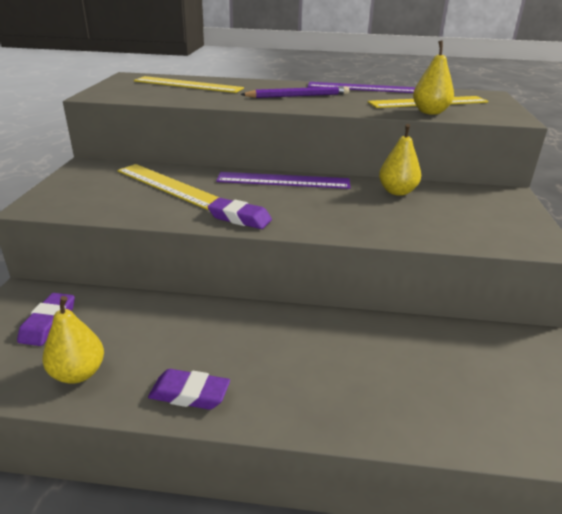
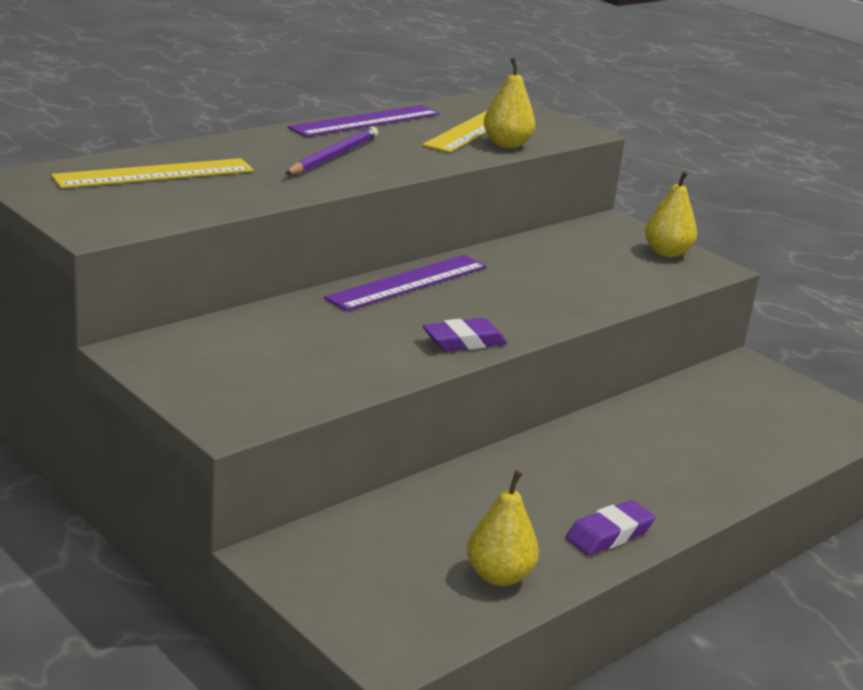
camera: 50 degrees left, 5 degrees down
(48, 323) = (374, 561): purple eraser -> none
(168, 185) = (308, 336): yellow ruler -> none
(397, 192) = (530, 255): yellow pear -> yellow pear (667, 253)

